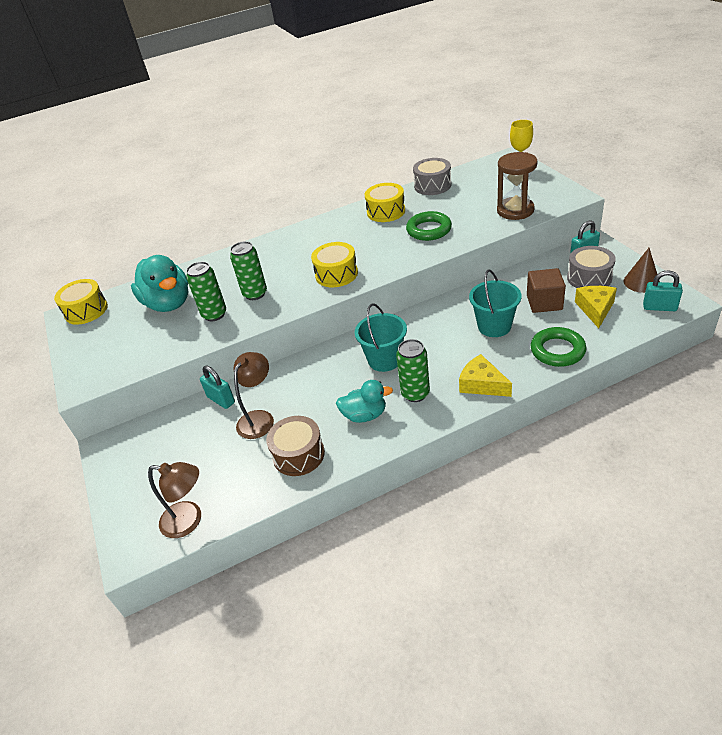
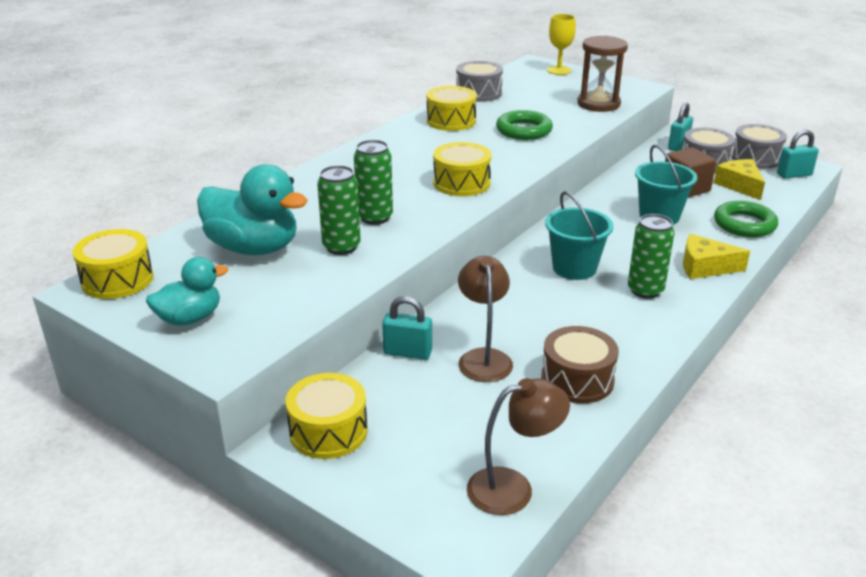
camera: 35 degrees left, 10 degrees down
(134, 443) = (328, 431): none -> yellow drum
(365, 415) = (612, 323): turquoise duck -> turquoise duck (190, 318)
(641, 282) = (755, 158): brown cone -> grey drum

